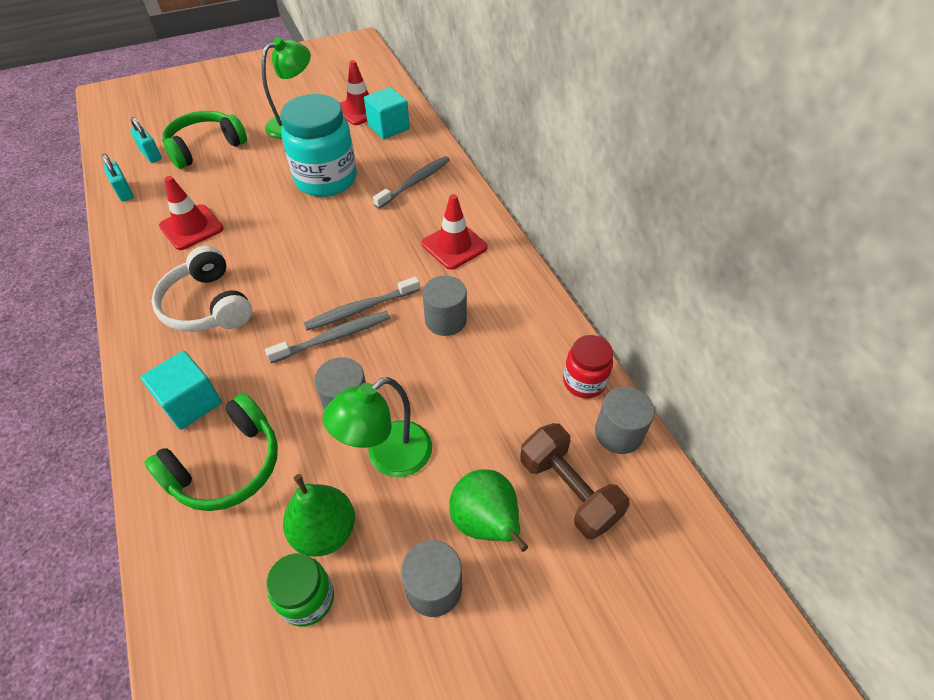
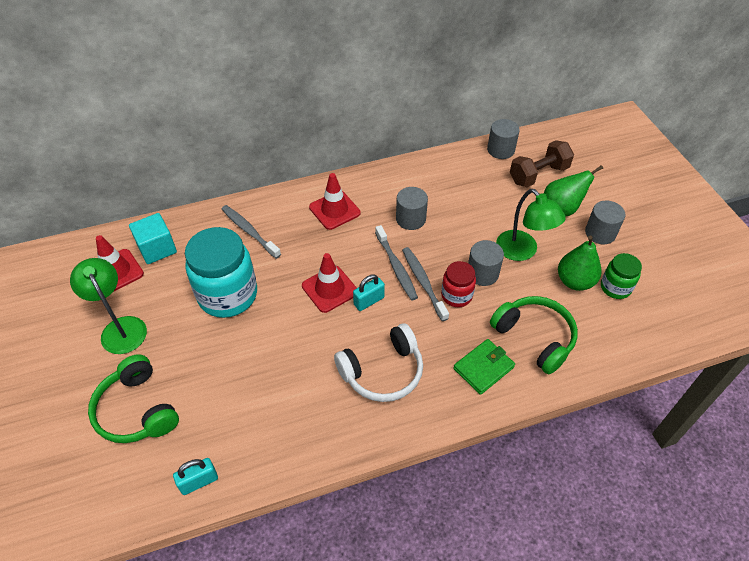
camera: 85 degrees left, 0 degrees up
(151, 155) = (132, 467): turquoise padlock -> turquoise padlock (369, 301)
(191, 227) = (275, 401): red traffic cone -> red traffic cone (330, 289)
(191, 403) = (483, 368): turquoise cube -> green wallet
(584, 382) = (465, 158): red jar -> red jar (456, 295)

